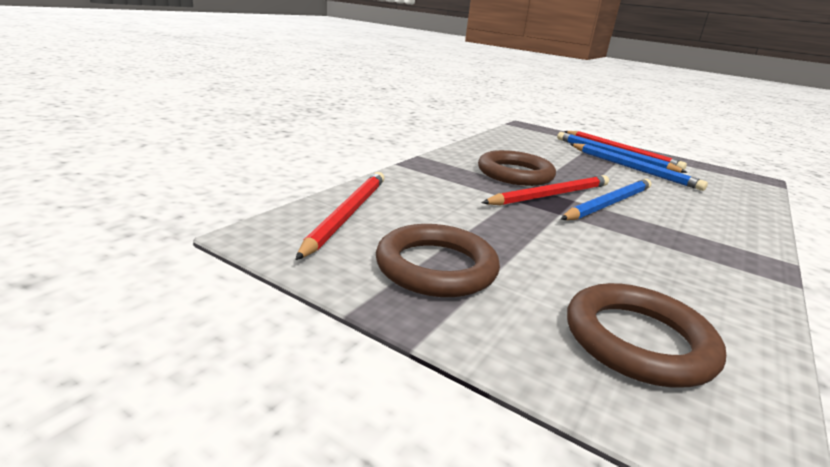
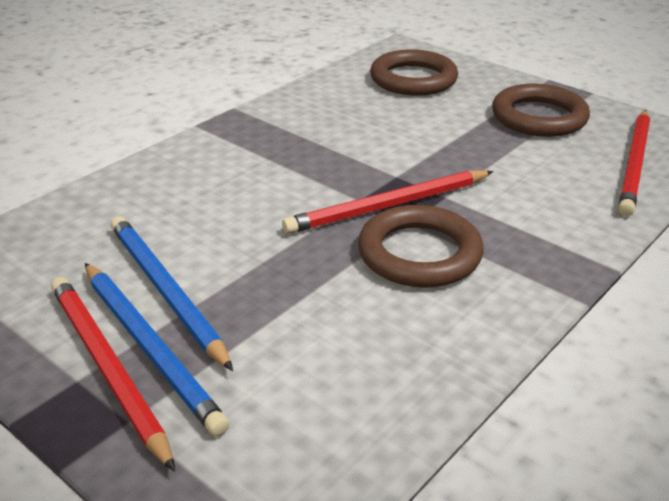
camera: 170 degrees left, 10 degrees up
(609, 203) = (315, 194): blue pencil -> none

